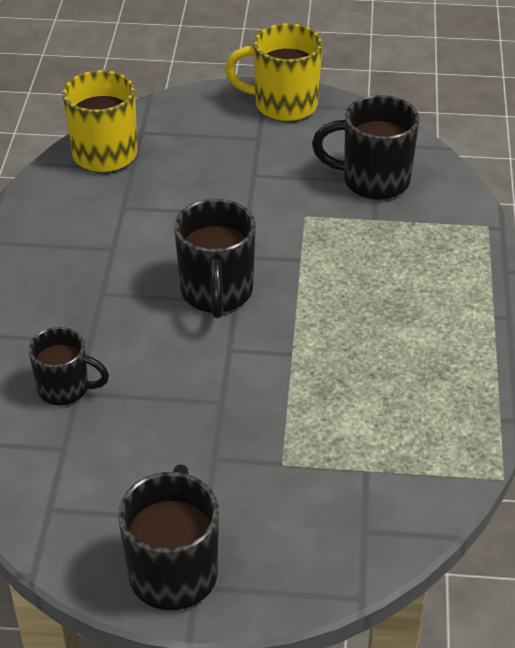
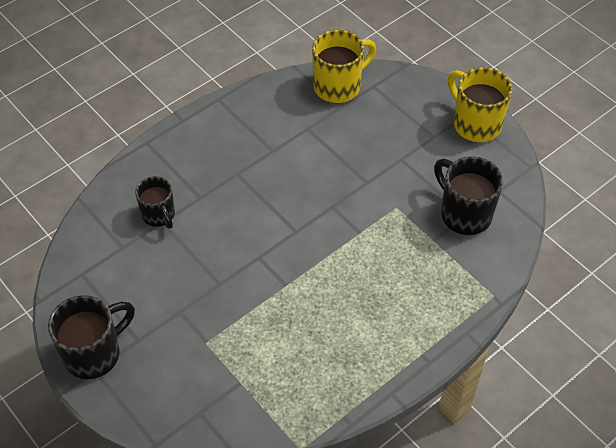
camera: 45 degrees right, 10 degrees up
(216, 293) = (292, 219): black mug -> none

